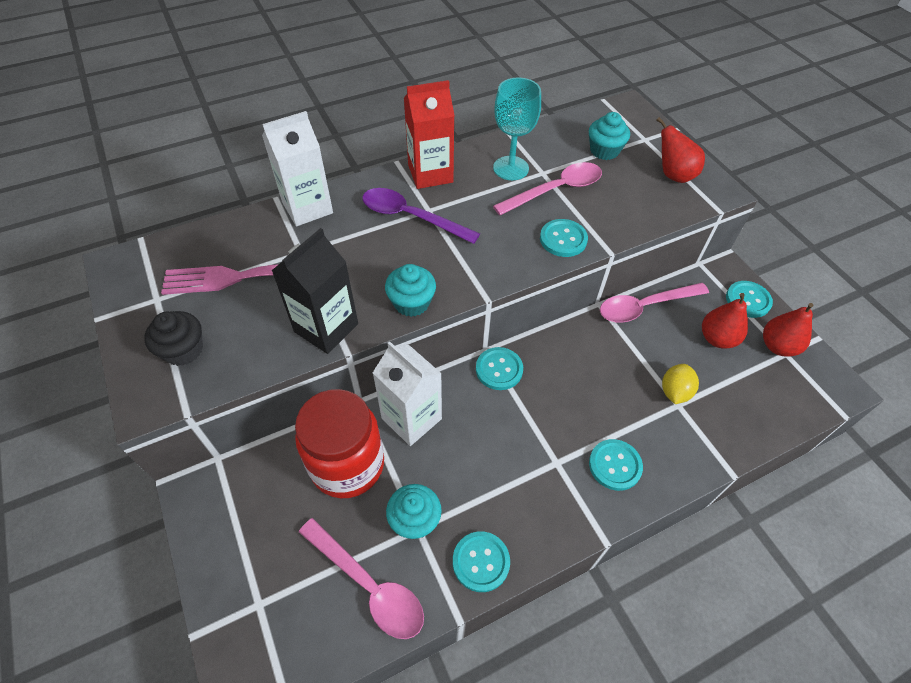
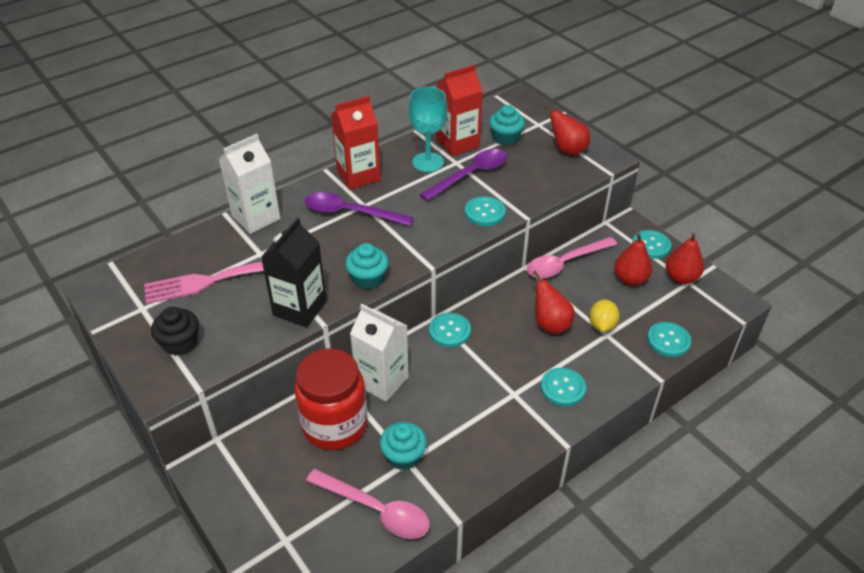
camera: 10 degrees left, 10 degrees down
(481, 562) = (466, 476): turquoise button -> turquoise button (668, 340)
(549, 150) = (458, 143): none -> red carton
(555, 190) = (470, 175): pink spoon -> purple spoon
(615, 380) = (550, 324): none -> red pear

